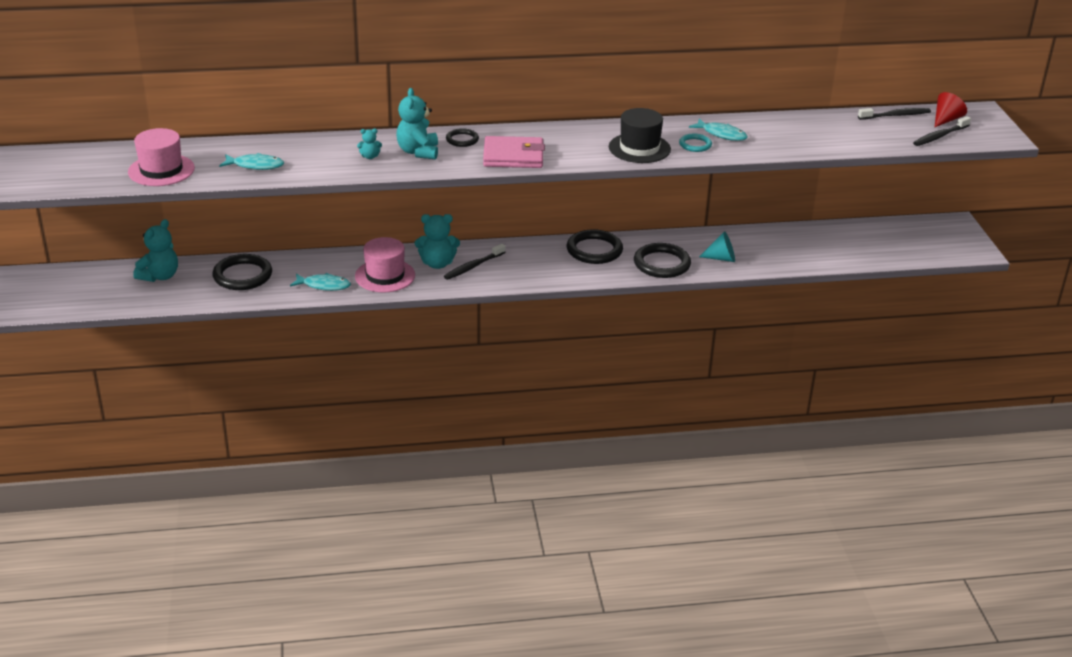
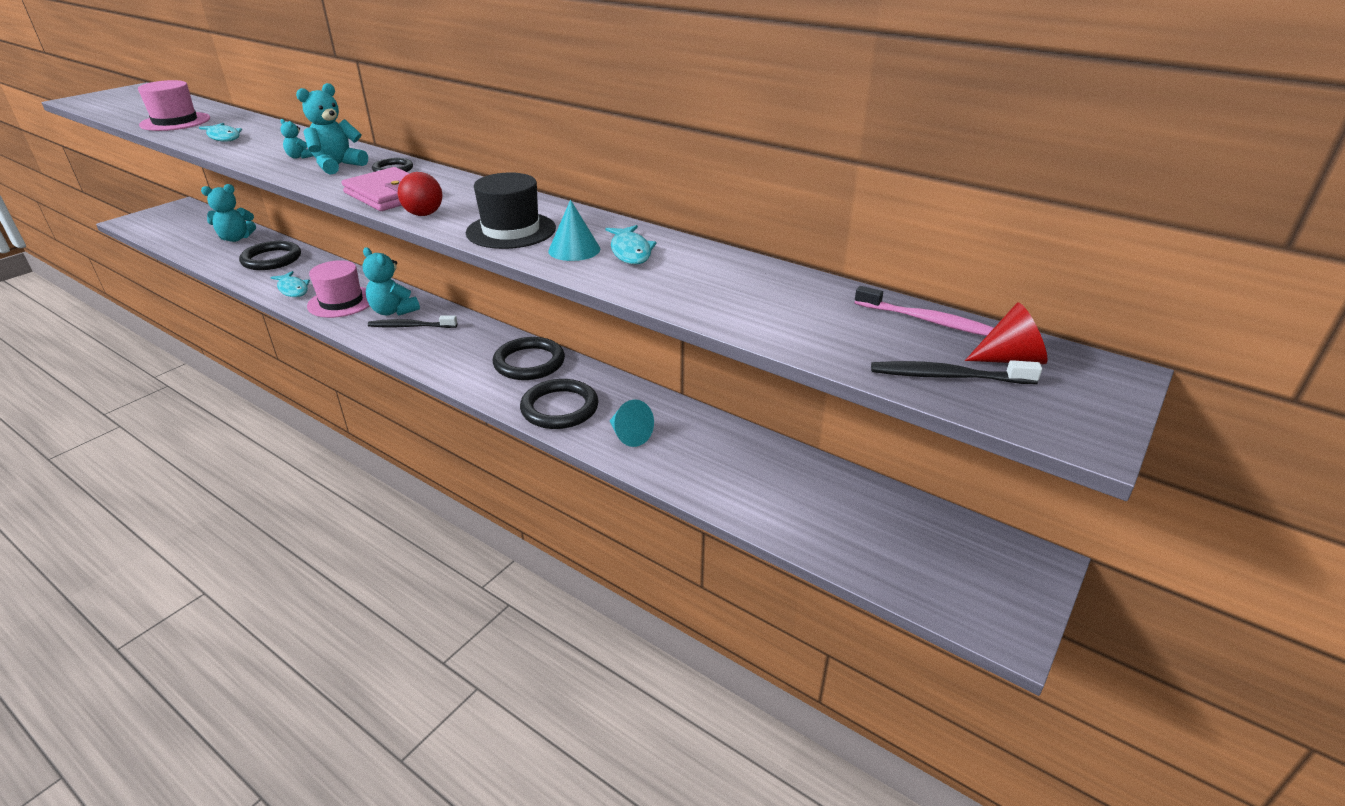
camera: 45 degrees right, 0 degrees up
(569, 159) = (424, 214): none -> red ball
(695, 145) = (574, 250): turquoise ring -> turquoise cone
(895, 115) = (927, 321): black toothbrush -> pink toothbrush

